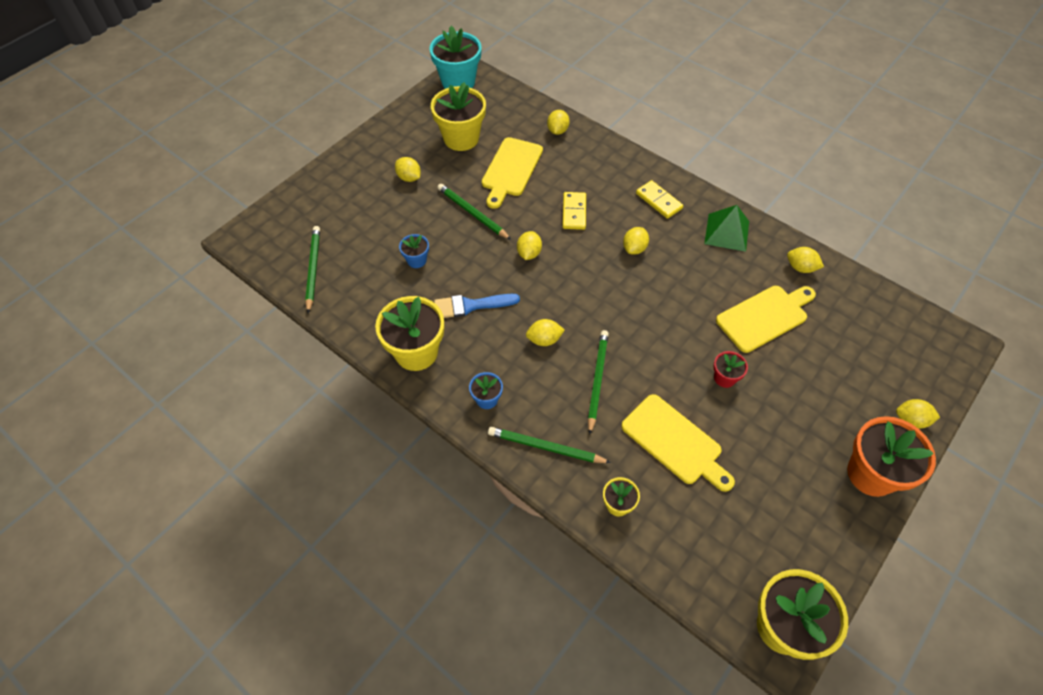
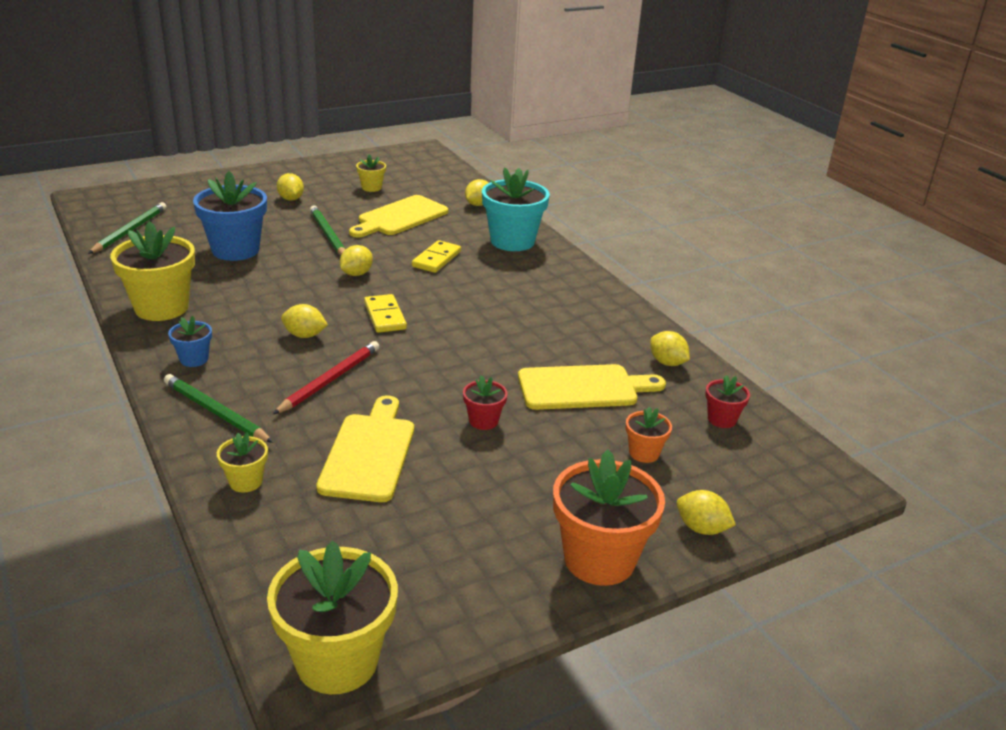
camera: 20 degrees right, 25 degrees down
(416, 260) = (235, 250): blue flower pot -> blue flower pot, size x2.04
(458, 82) = (408, 155): turquoise flower pot -> turquoise flower pot (512, 241)
(461, 138) = (371, 187): yellow flower pot -> yellow flower pot, size x0.49
(471, 305) = (254, 292): blue brush -> none
(597, 380) = (329, 380): green pencil -> red pencil
(634, 248) = (477, 299): yellow lemon -> none
(658, 201) = (541, 274): yellow domino -> yellow domino (384, 316)
(675, 442) = (369, 453): yellow cutting board -> yellow cutting board turned 150 degrees counterclockwise
(727, 232) = (599, 314): green pyramid -> none
(839, 366) = (644, 453): none -> orange flower pot
(865, 312) = (722, 419): none -> red flower pot

